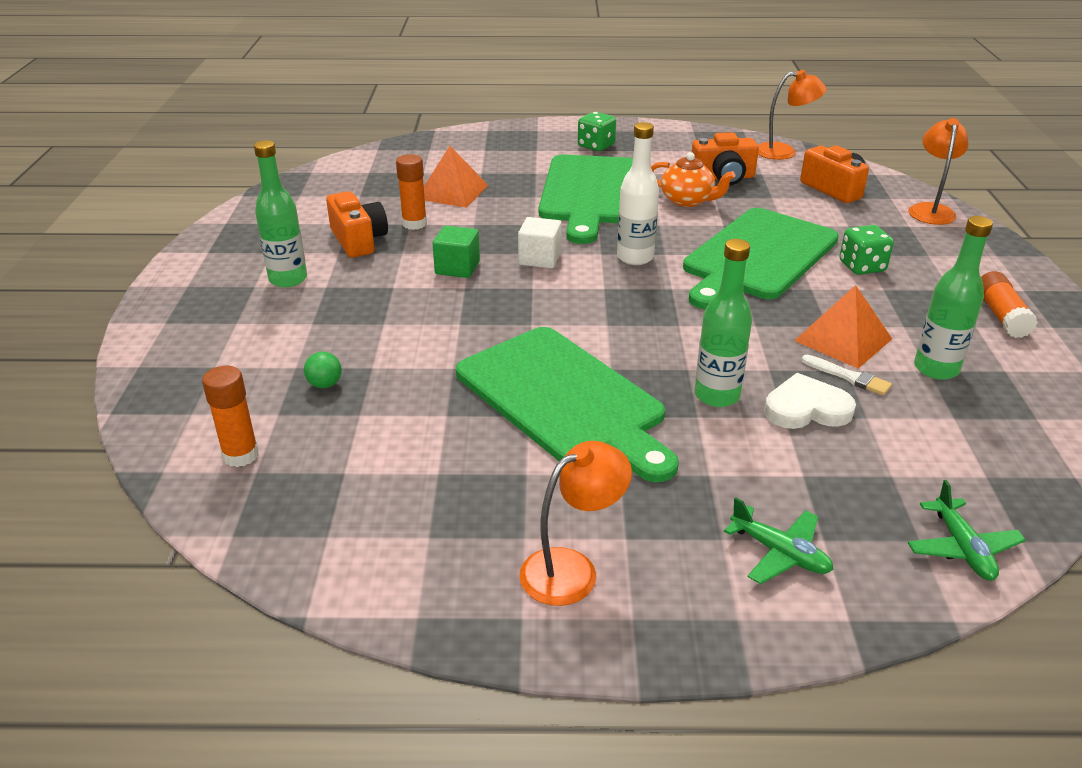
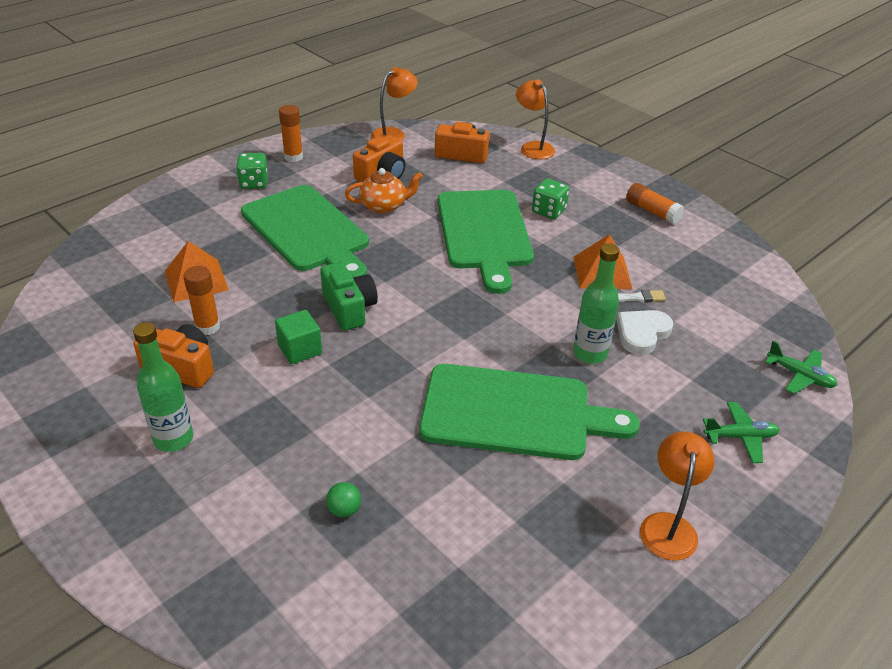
camera: 45 degrees left, 5 degrees up
(241, 455) = (368, 610): orange glue stick -> orange glue stick (293, 157)
(540, 258) = (349, 308): white cube -> green camera
(635, 257) = (412, 273): white bottle -> none
(936, 369) = (666, 267): green bottle -> none

